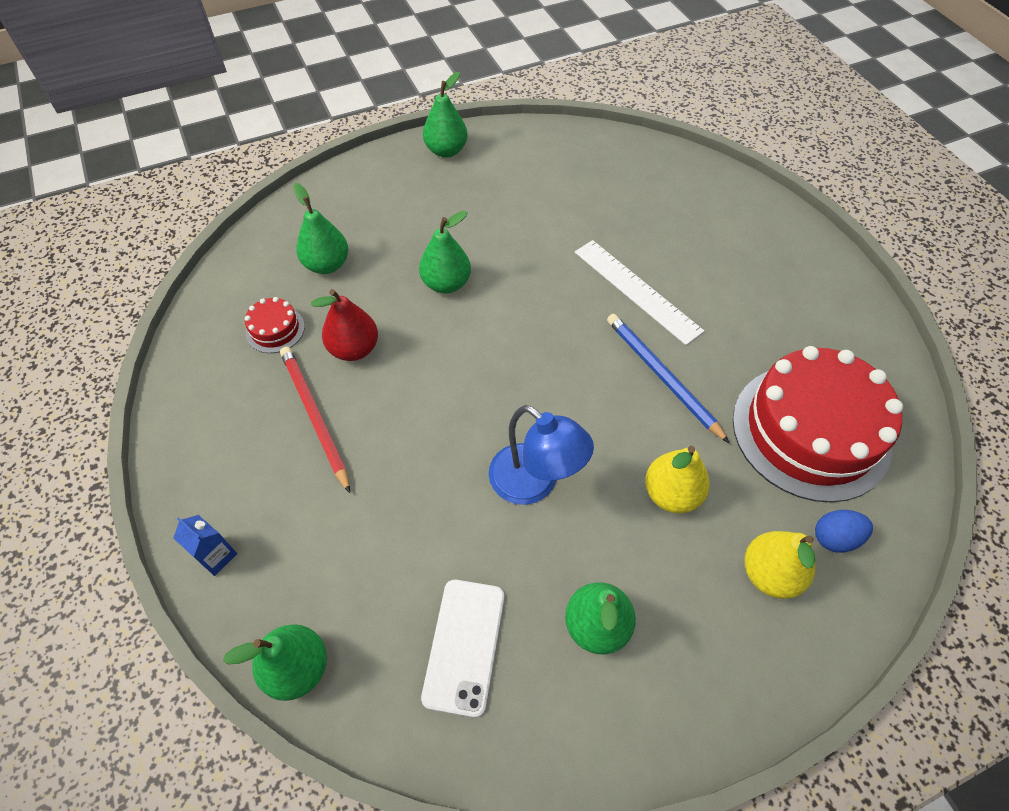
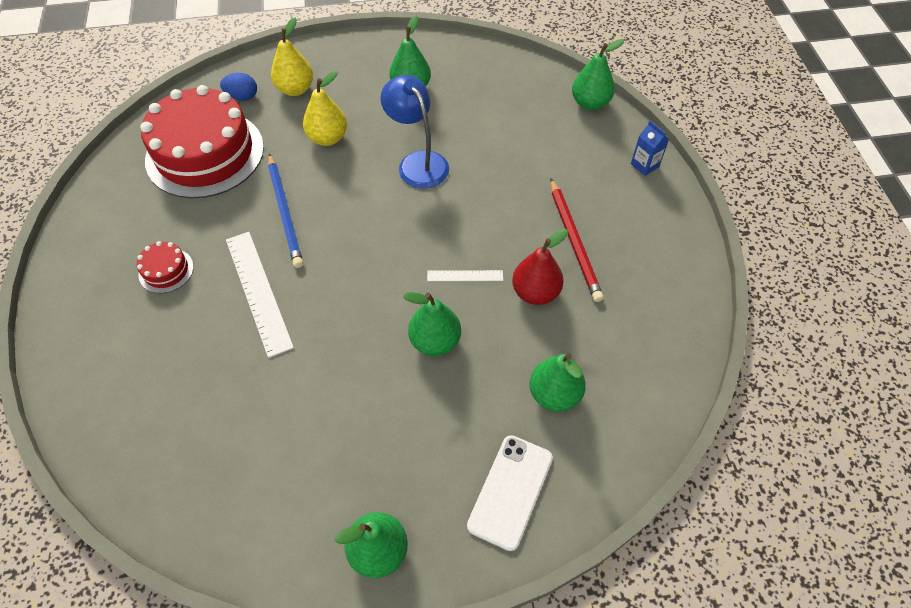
camera: 165 degrees left, 0 degrees up
(275, 329) = (609, 329): red cake -> red cake (166, 270)
(433, 350) = (465, 276): none -> white ruler
(464, 646) = (491, 94): white phone -> white phone (510, 491)

